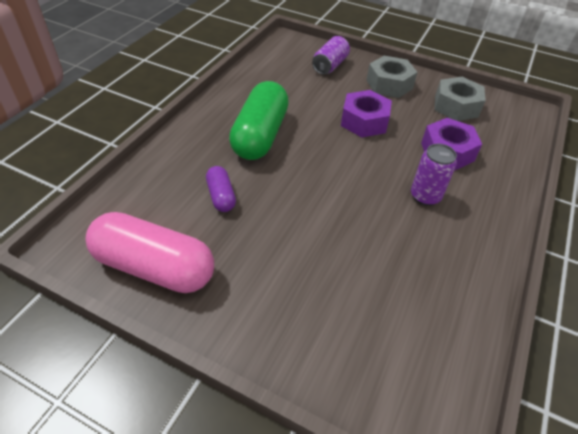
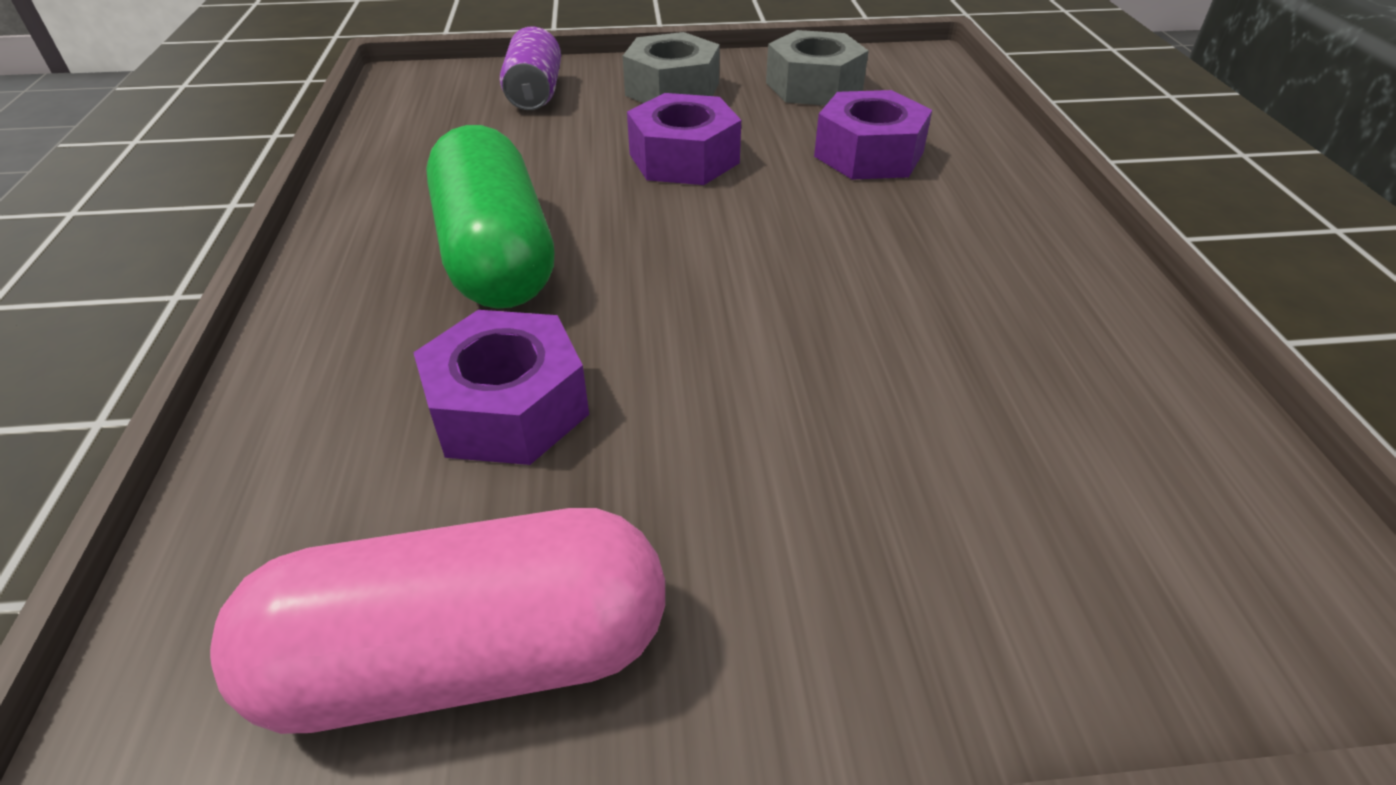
camera: 30 degrees left, 5 degrees down
(221, 196) = (508, 408): purple capsule -> purple nut
(425, 196) = (906, 234): purple can -> none

